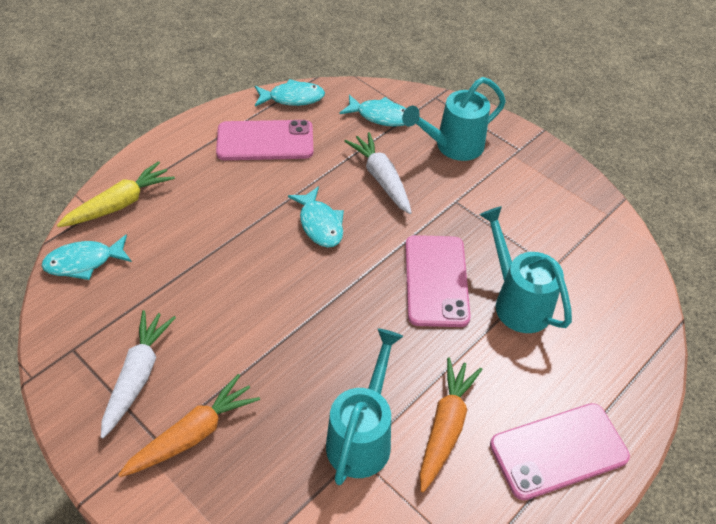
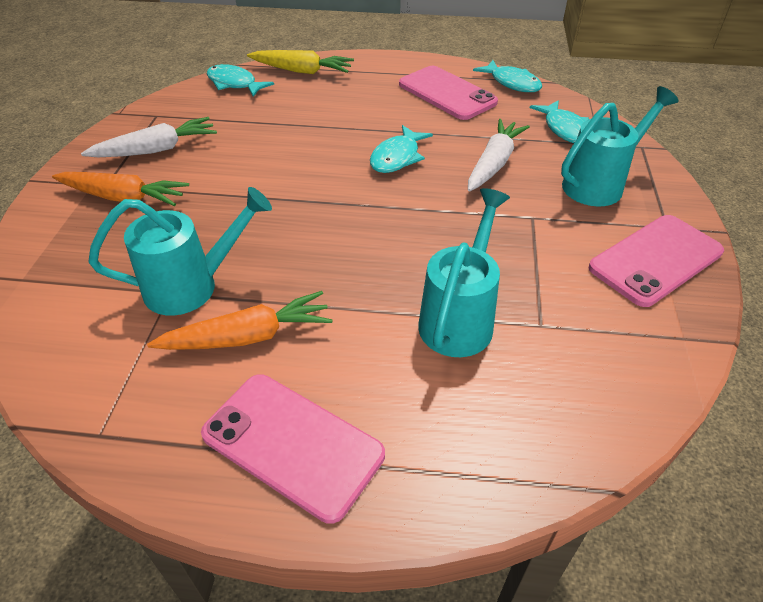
camera: 55 degrees right, 5 degrees down
(436, 280) = (417, 250): pink phone -> pink phone (655, 260)
(453, 146) = (599, 184): turquoise watering can -> turquoise watering can turned 120 degrees clockwise

